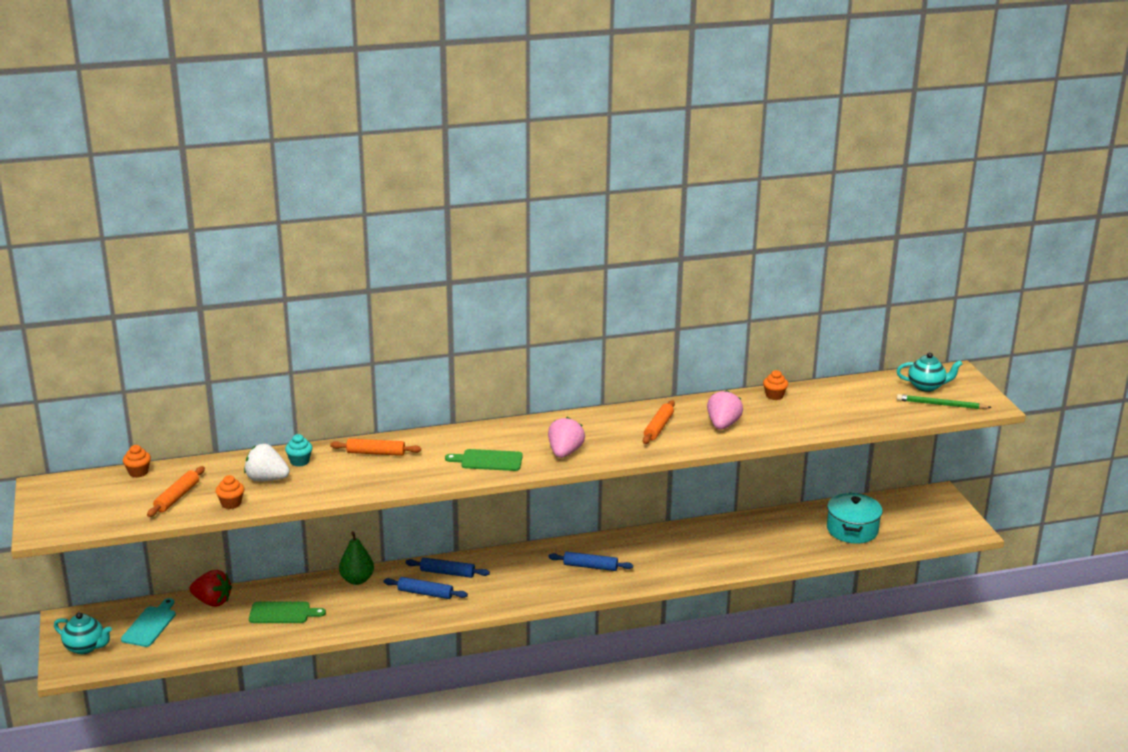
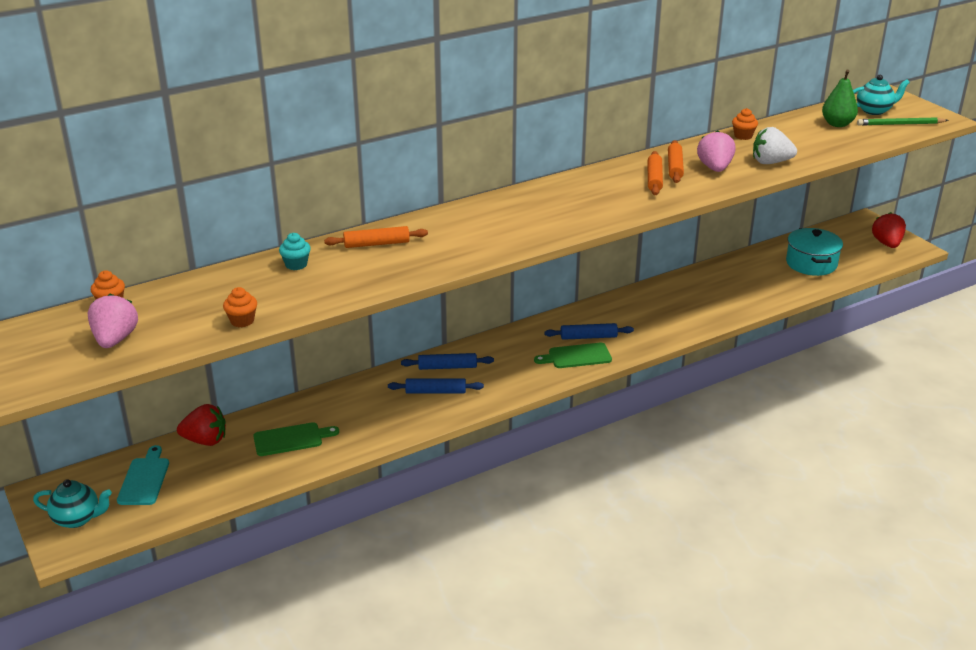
camera: 15 degrees left, 5 degrees up
(177, 497) = (173, 324): orange rolling pin -> orange rolling pin (675, 167)
(266, 479) = (269, 288): white strawberry -> white strawberry (770, 162)
(357, 580) = (355, 390): green pear -> green pear (837, 124)
(488, 460) = (503, 234): green cutting board -> green cutting board (576, 356)
(565, 453) = (577, 215): pink strawberry -> pink strawberry (115, 339)
(944, 522) = (887, 244): none -> red strawberry

